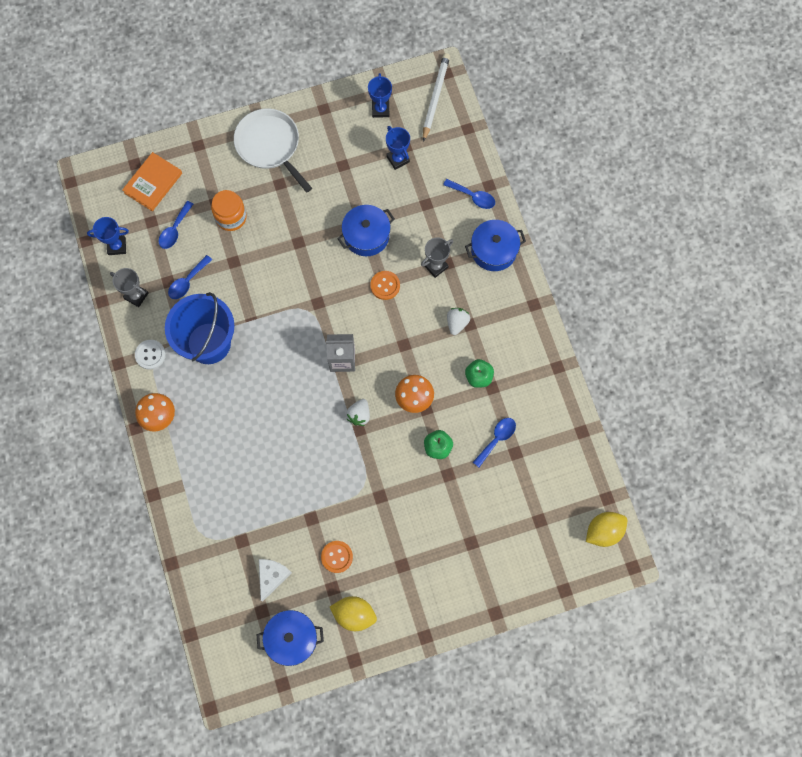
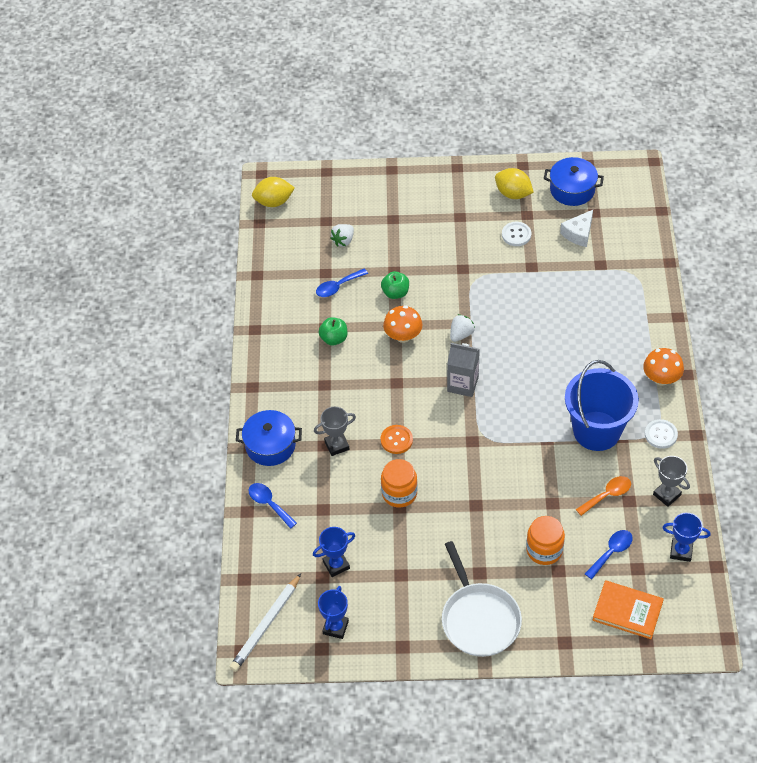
camera: 160 degrees left, 20 degrees down
(153, 183) = (627, 611): orange book -> orange book turned 60 degrees clockwise
(187, 281) = (607, 495): blue spoon -> orange spoon
(337, 557) = (516, 235): orange button -> white button
(366, 236) = (399, 493): blue pot -> orange jar
(398, 159) = (336, 565): blue trophy -> blue trophy turned 75 degrees clockwise
(457, 323) = (336, 389): white strawberry -> white strawberry (343, 241)

